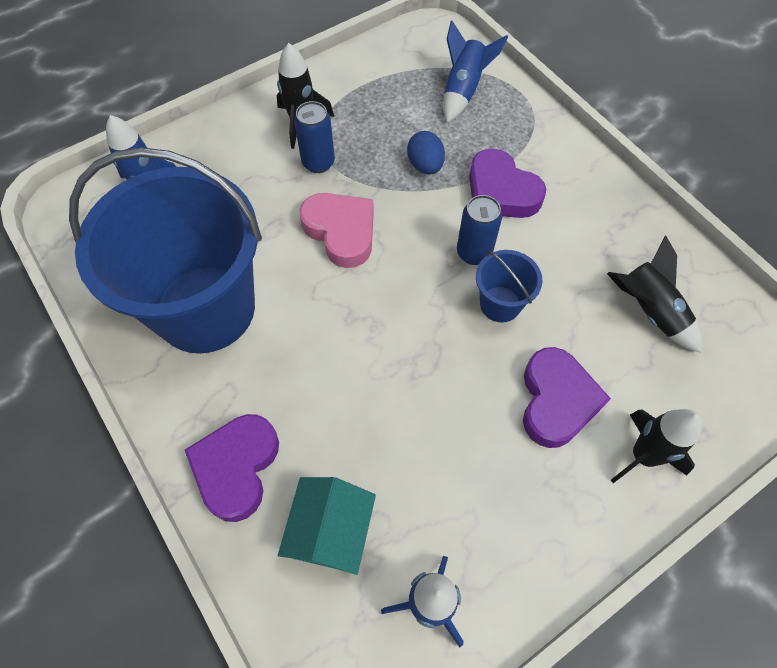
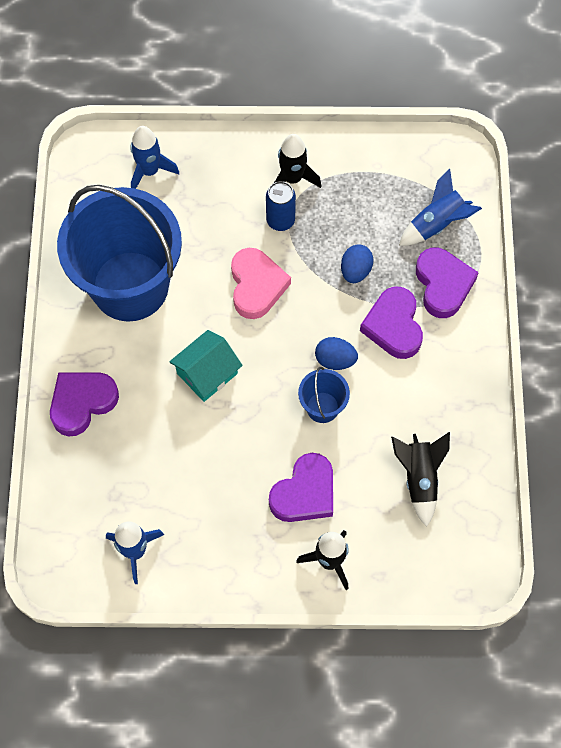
camera: 35 degrees right, 5 degrees up
(331, 531) = (110, 476): turquoise house -> turquoise house (207, 373)
(474, 253) = (335, 360): blue can -> blue egg
(513, 134) = (443, 285): none -> purple heart

